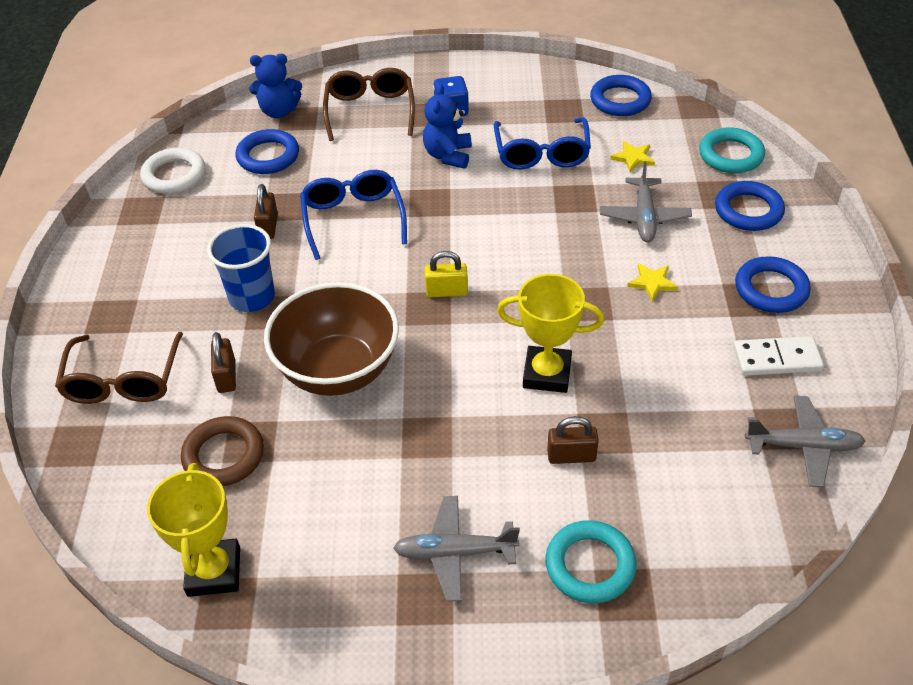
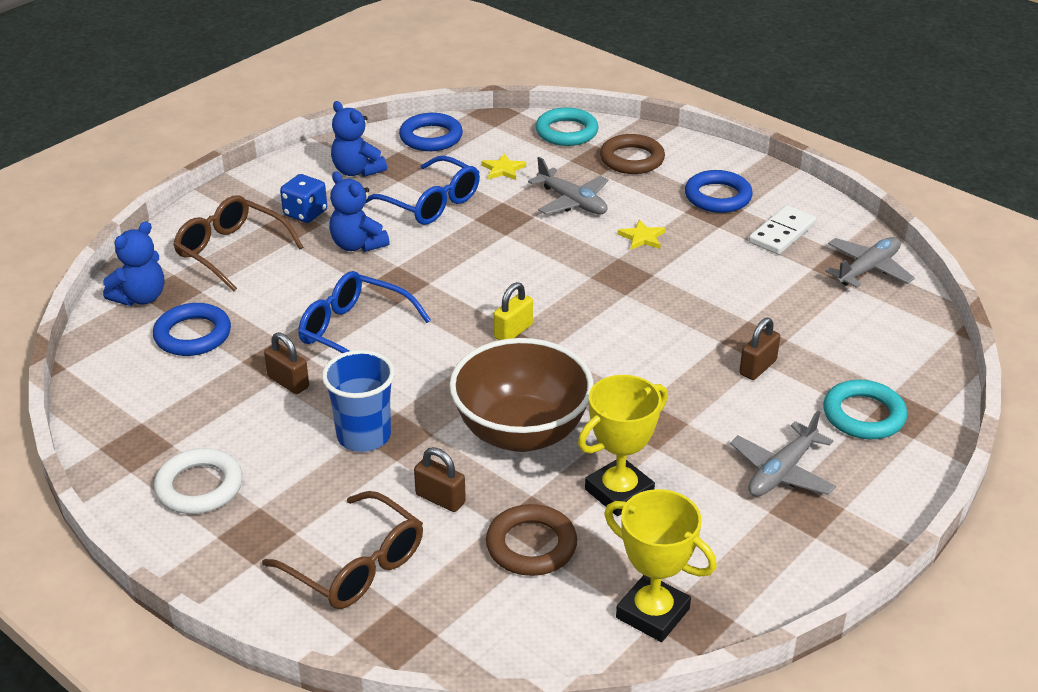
camera: 50 degrees left, 10 degrees down
(174, 175) = (121, 402): white ring -> white ring (199, 487)
(530, 98) = (357, 171): none -> blue teddy bear
(547, 374) = (665, 333): yellow trophy -> yellow trophy (619, 492)
(748, 210) = (632, 159): blue ring -> brown ring

